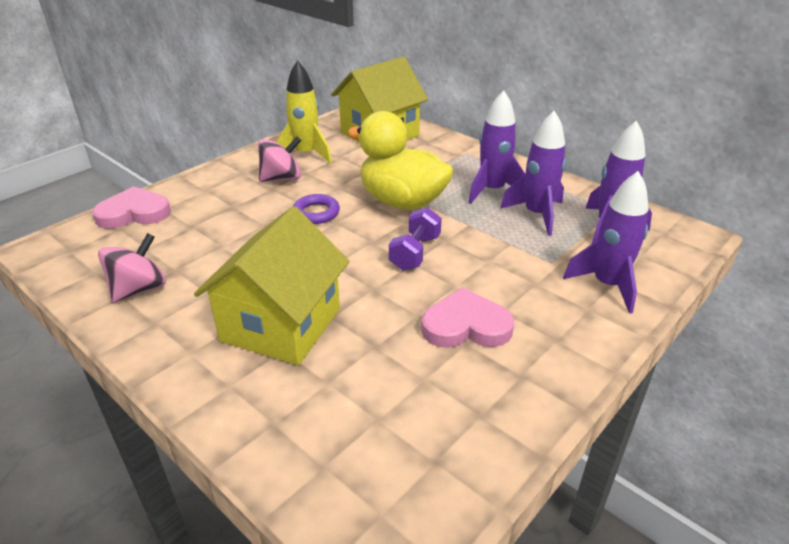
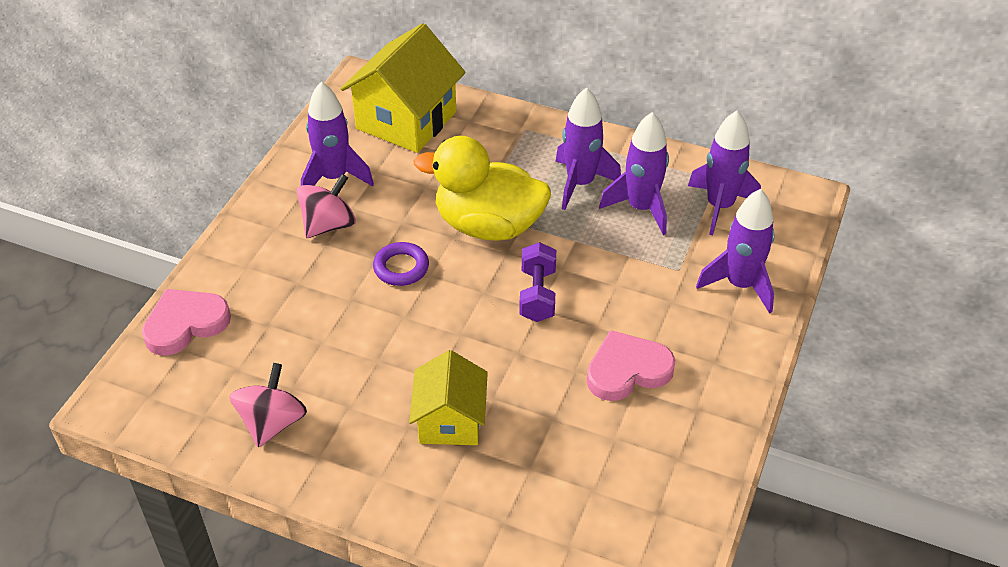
camera: 20 degrees left, 10 degrees up
(281, 324) = (450, 421): yellow house -> yellow house, size x0.63
(306, 154) = (334, 178): yellow rocket -> purple rocket

